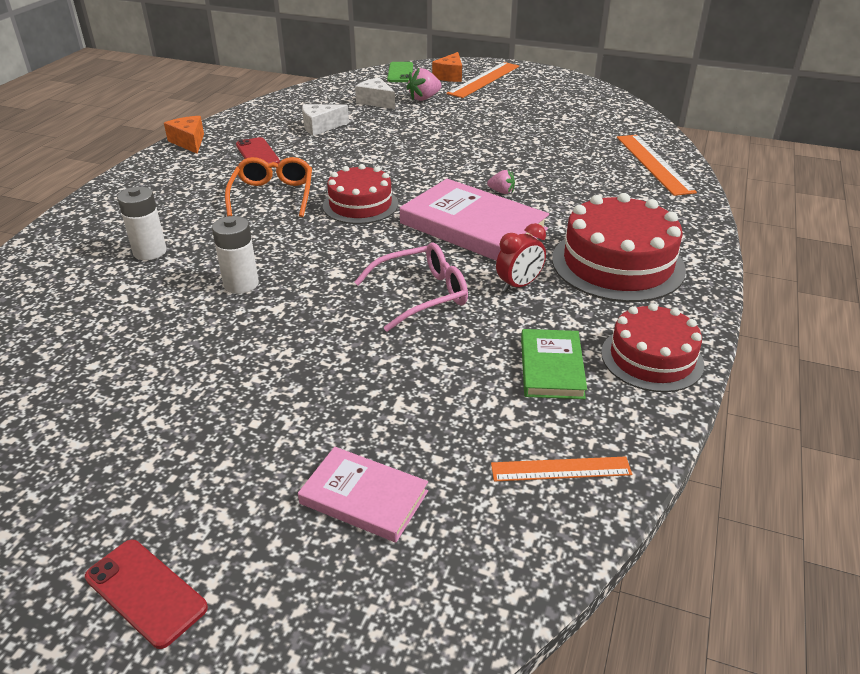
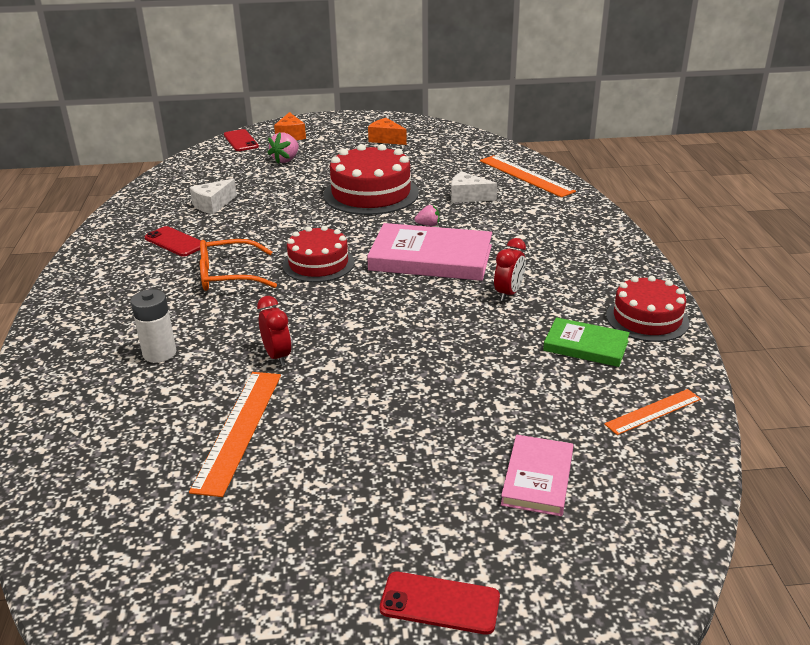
camera: 25 degrees left, 5 degrees down
(189, 142) = (92, 247): orange cheese -> orange cheese (386, 139)
(241, 284) = (277, 356): white battery -> red clock
(272, 196) = (229, 275): orange glasses -> orange glasses turned 75 degrees counterclockwise
(364, 497) = (537, 478): pink book -> pink book turned 75 degrees counterclockwise
(376, 101) = (243, 171): white cheese -> white cheese (468, 196)
(400, 73) = (241, 141): green phone -> red phone
(421, 295) = (440, 322): pink glasses -> none
(484, 79) = (324, 133): orange ruler -> orange ruler (238, 429)
(551, 367) = (586, 346): green book -> green book turned 45 degrees counterclockwise
(617, 264) = (566, 258): red cake -> red cake (371, 194)

